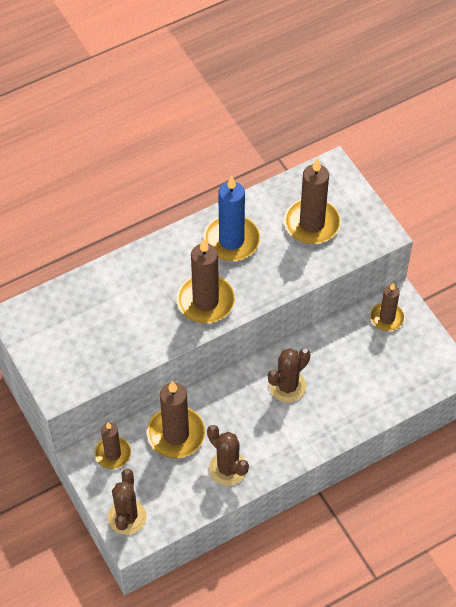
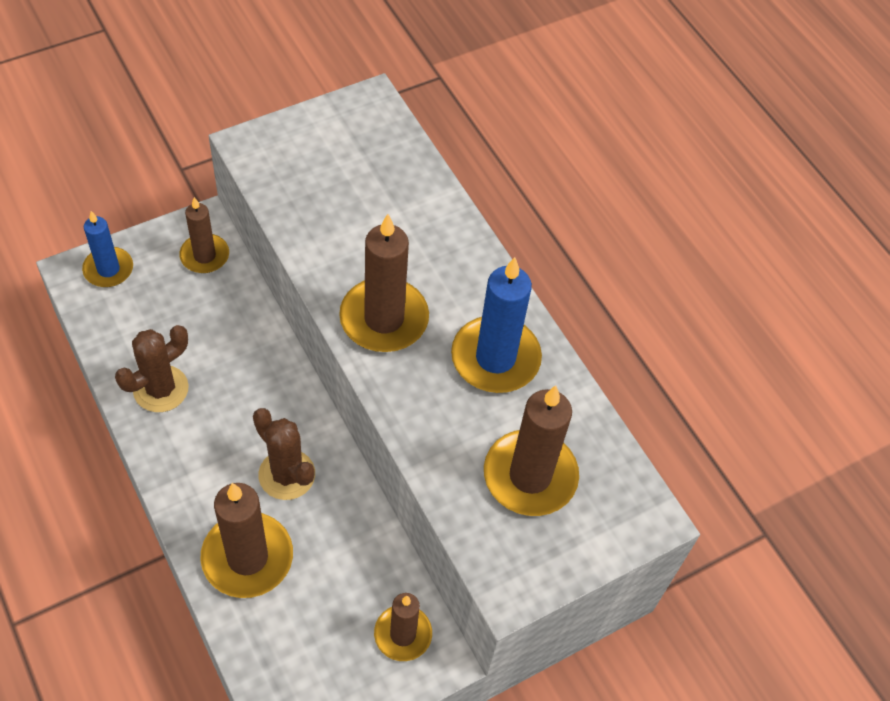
camera: 85 degrees right, 0 degrees up
(127, 517) = (108, 269): brown cactus -> blue candle
(176, 434) = (224, 328): brown candle -> brown candle (247, 557)

